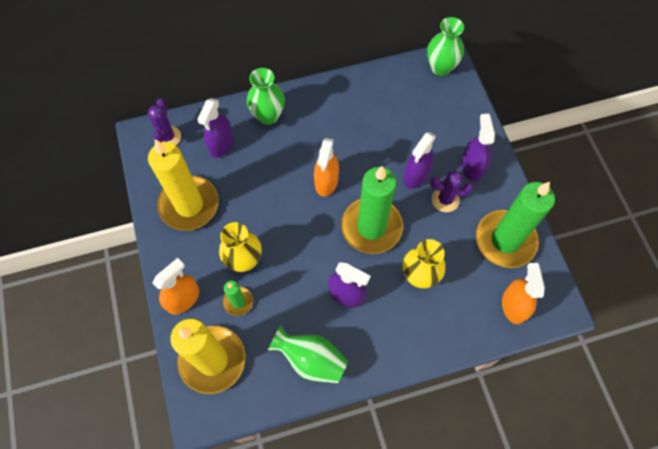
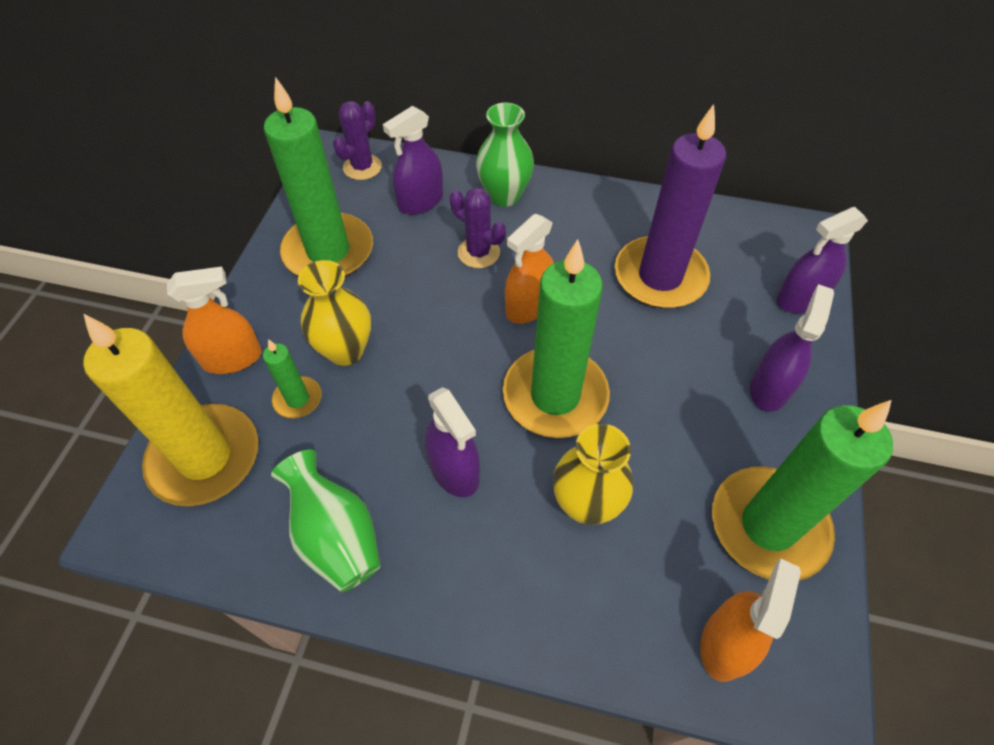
camera: 30 degrees right, 10 degrees down
(189, 205) = (328, 251): yellow candle -> green candle
(385, 127) = (660, 276): none -> purple candle
(416, 175) = (669, 358): purple spray bottle -> purple spray bottle (800, 299)
(440, 67) = (793, 237): green vase -> none
(445, 199) = (697, 413): purple cactus -> purple cactus (478, 252)

